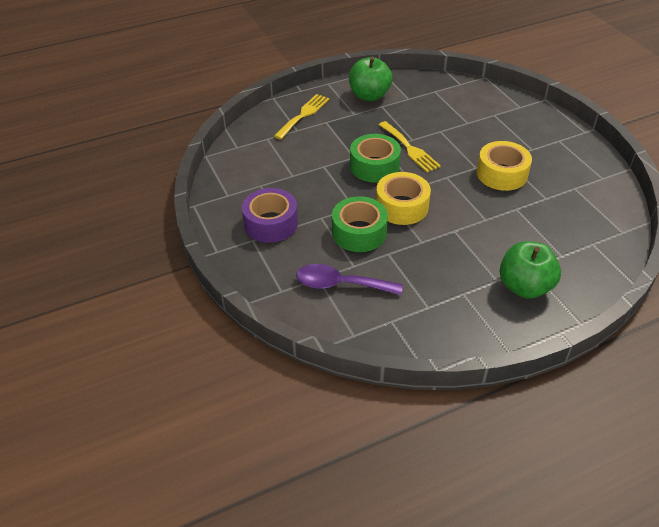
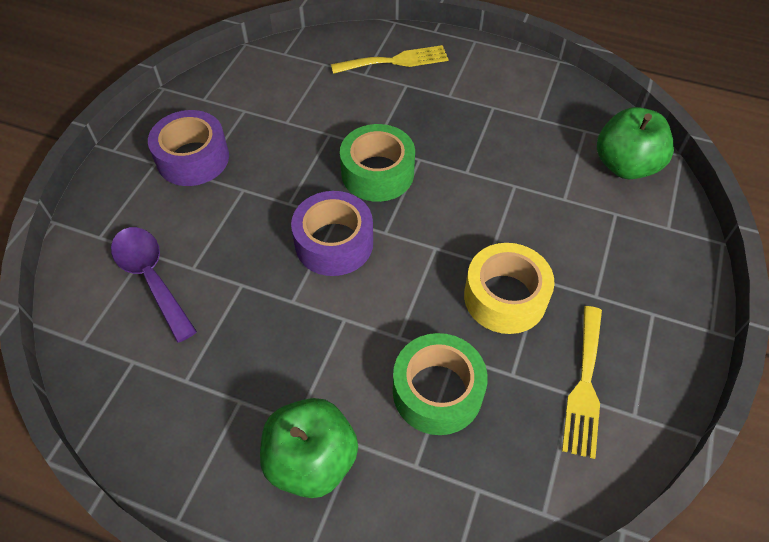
camera: 45 degrees right, 10 degrees up
(359, 232) = (250, 236): green tape -> green tape (437, 391)
(369, 95) = (498, 85): green apple -> green apple (625, 165)
(402, 206) = (334, 243): yellow tape -> purple tape
(410, 148) = (446, 181): yellow fork -> yellow fork (584, 385)

